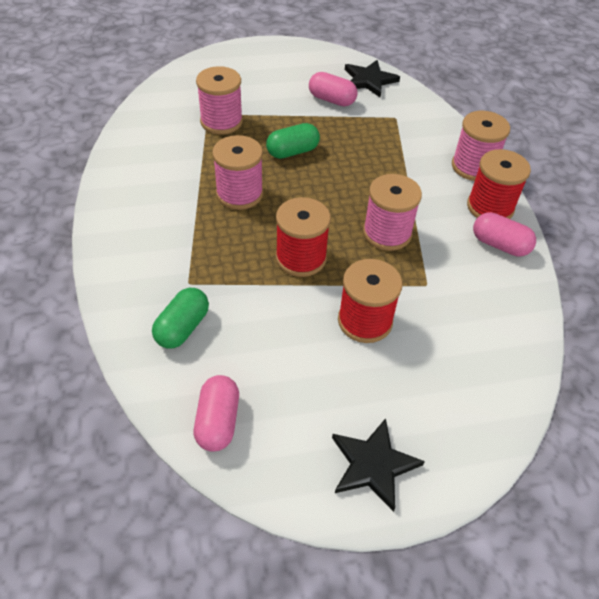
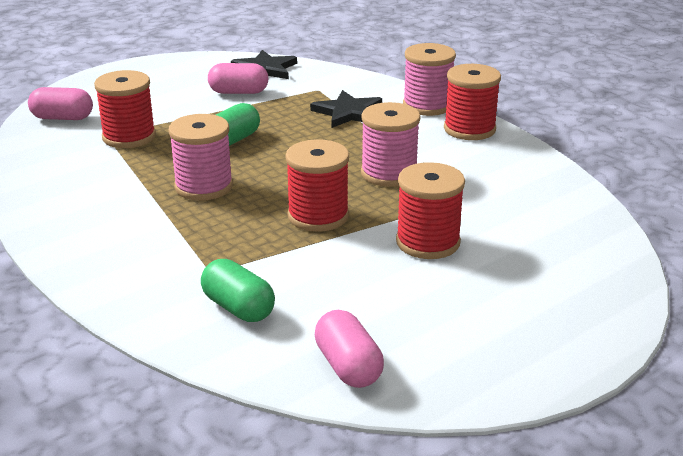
camera: 25 degrees left, 20 degrees down
(182, 328) = (238, 308): green capsule -> green capsule turned 45 degrees counterclockwise
(221, 122) = (129, 137): pink spool -> red spool
(373, 465) = (535, 342): black star -> black star (348, 113)
(499, 245) = (503, 152): pink capsule -> pink capsule (62, 118)

